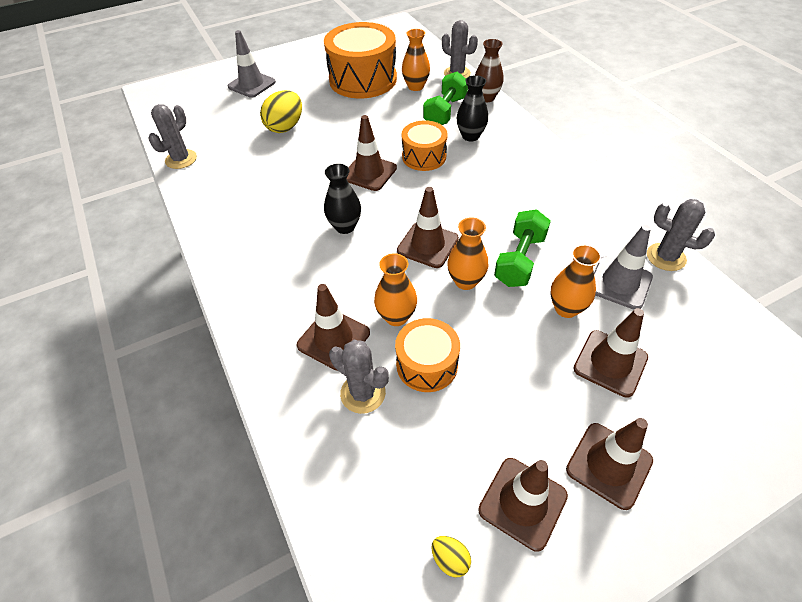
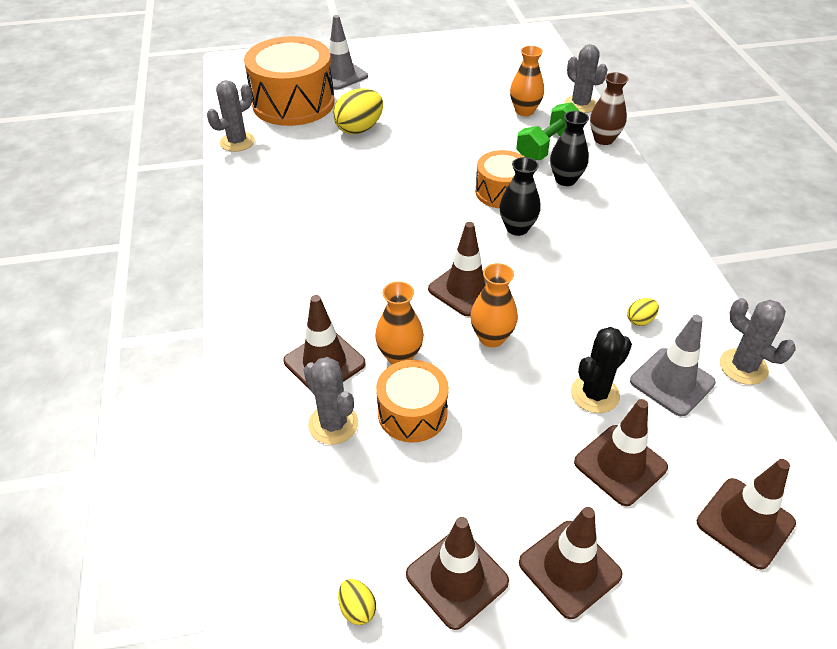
camera: 15 degrees right, 5 degrees down
(345, 226) = (382, 249): black vase -> black vase (517, 228)
(363, 79) = (466, 92): orange drum -> orange drum (293, 103)
(369, 173) = (432, 197): brown traffic cone -> brown traffic cone (745, 523)
(519, 260) = (563, 329): green dumbbell -> none
(566, 308) = (595, 394): orange vase -> black cactus
(574, 238) = (640, 320): none -> yellow egg

